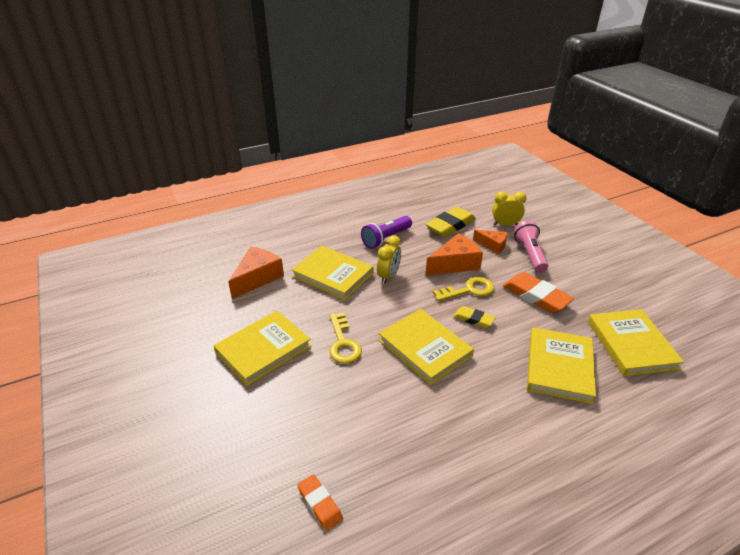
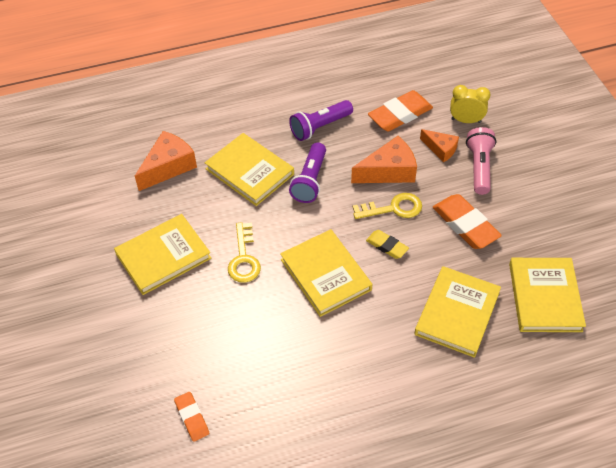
camera: 10 degrees right, 15 degrees up
(388, 276) = (310, 180): yellow clock -> purple flashlight
(450, 225) = (400, 115): yellow eraser -> orange eraser

